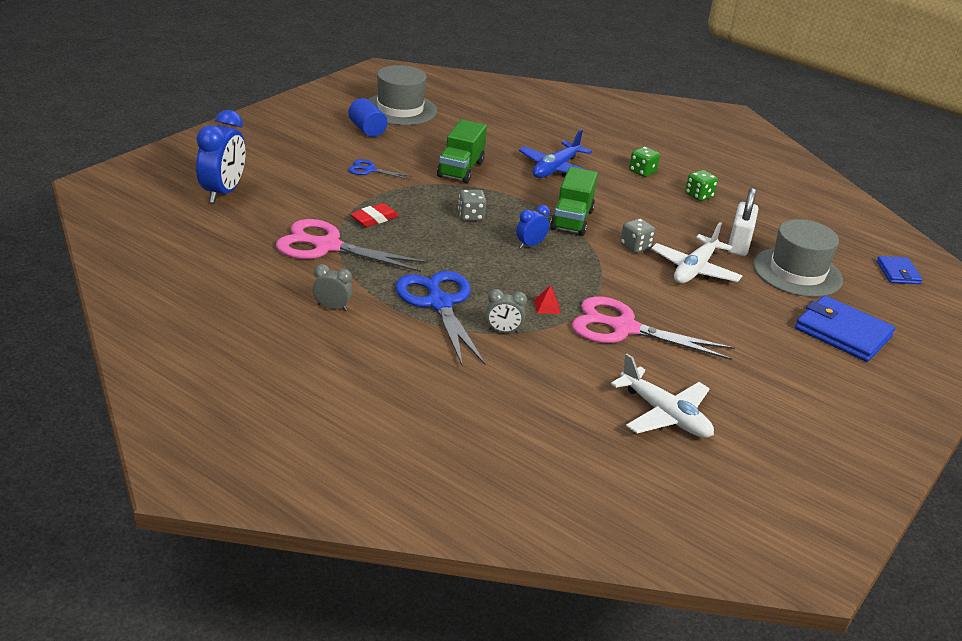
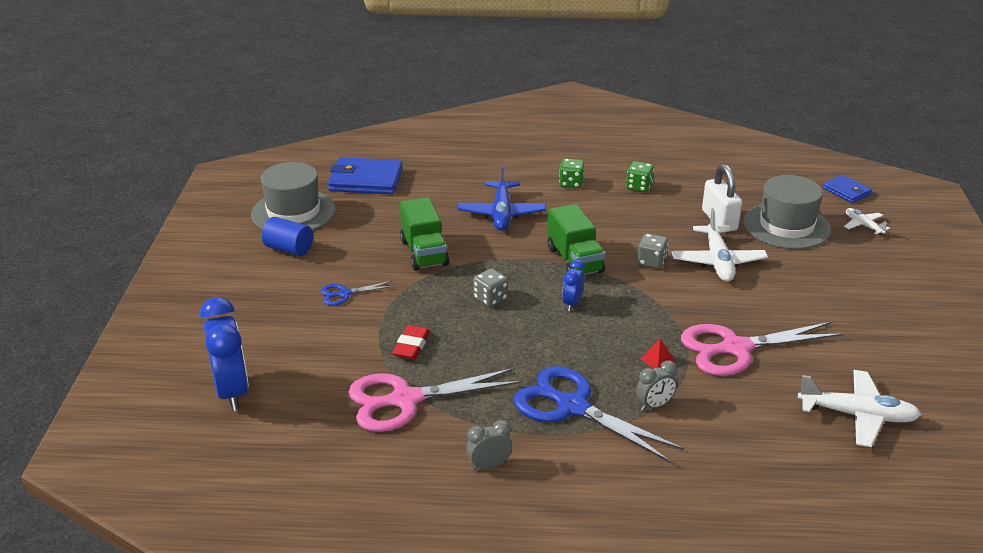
camera: 30 degrees left, 0 degrees up
(843, 333) = (876, 266): blue wallet -> blue wallet (366, 180)
(875, 302) = (863, 225): none -> white plane

